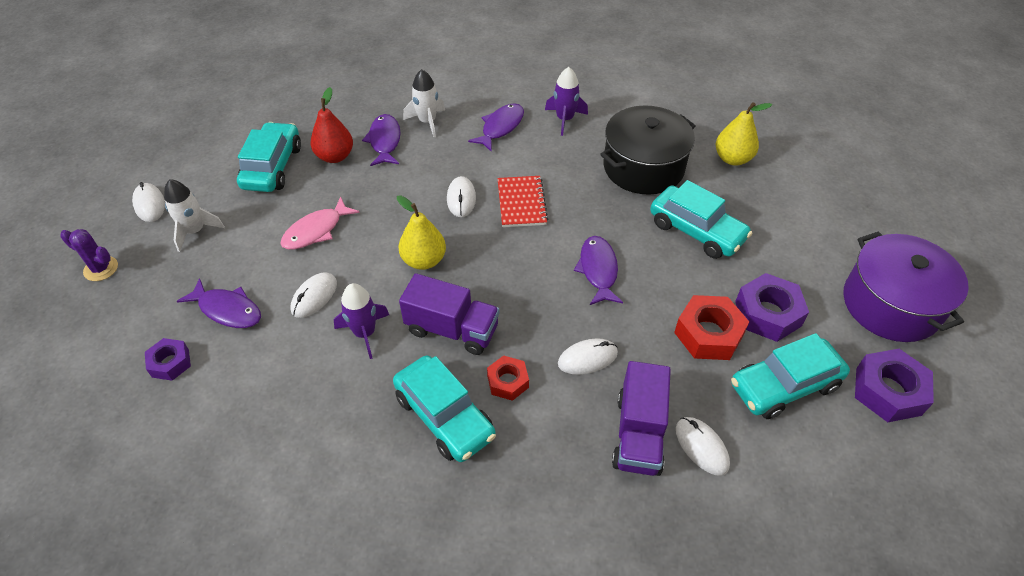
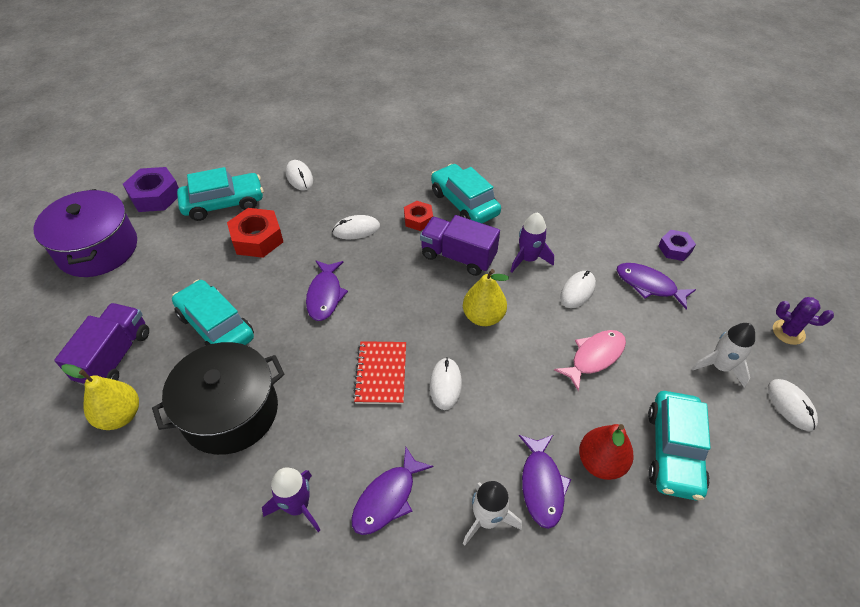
camera: 175 degrees left, 0 degrees up
(638, 434) = (336, 186): purple truck -> purple truck (115, 356)
(767, 314) = (201, 249): purple nut -> none

